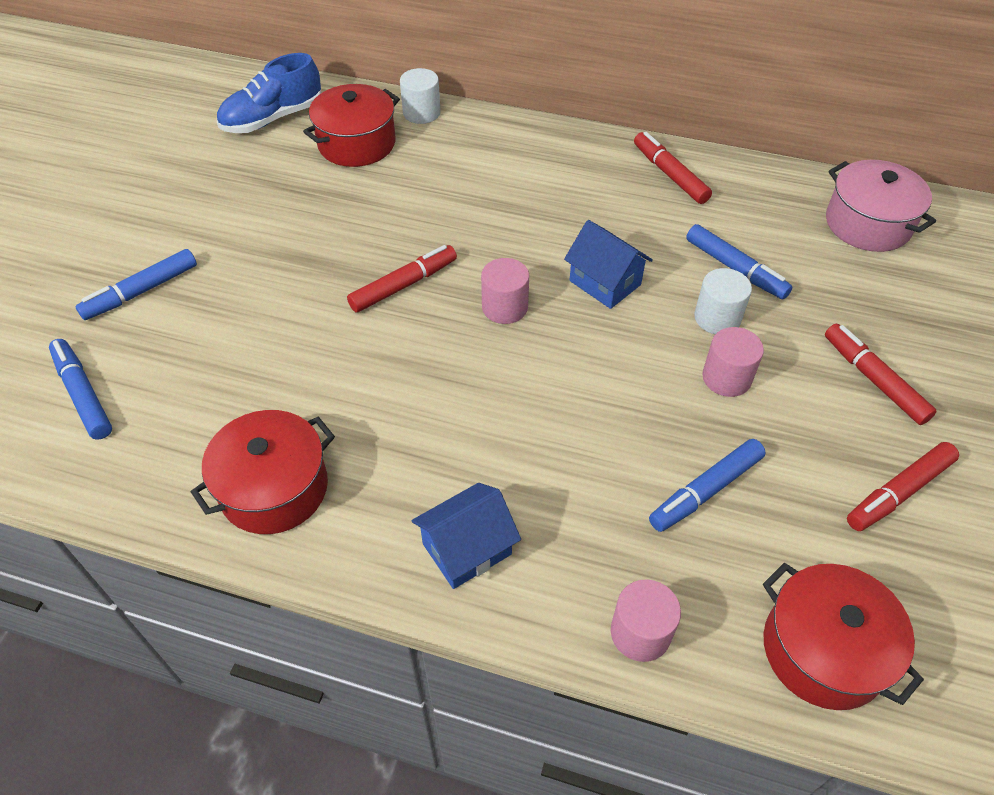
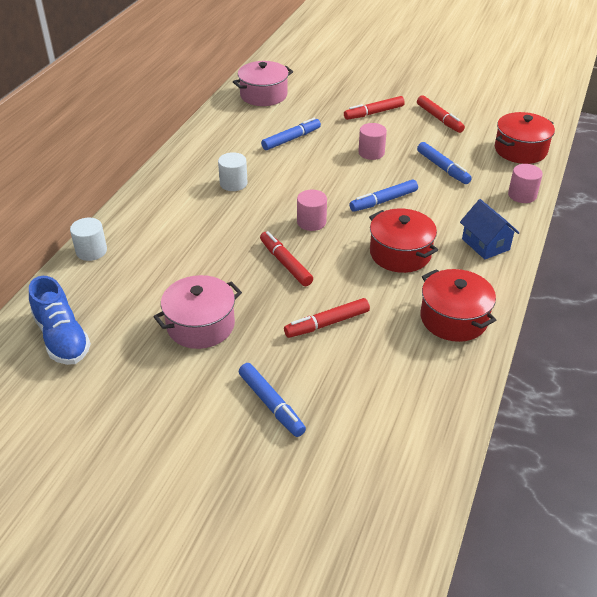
camera: 85 degrees left, 10 degrees down
(83, 394) = (378, 425): blue marker -> blue marker (383, 201)
(283, 218) = (200, 325): none -> pink pot
(356, 143) = (118, 286): red pot -> red pot (400, 253)
(605, 283) = (295, 183): blue house -> none
(670, 174) = (203, 150): red marker -> red marker (327, 323)
(717, 318) = (328, 150): white cylinder -> white cylinder (233, 183)

